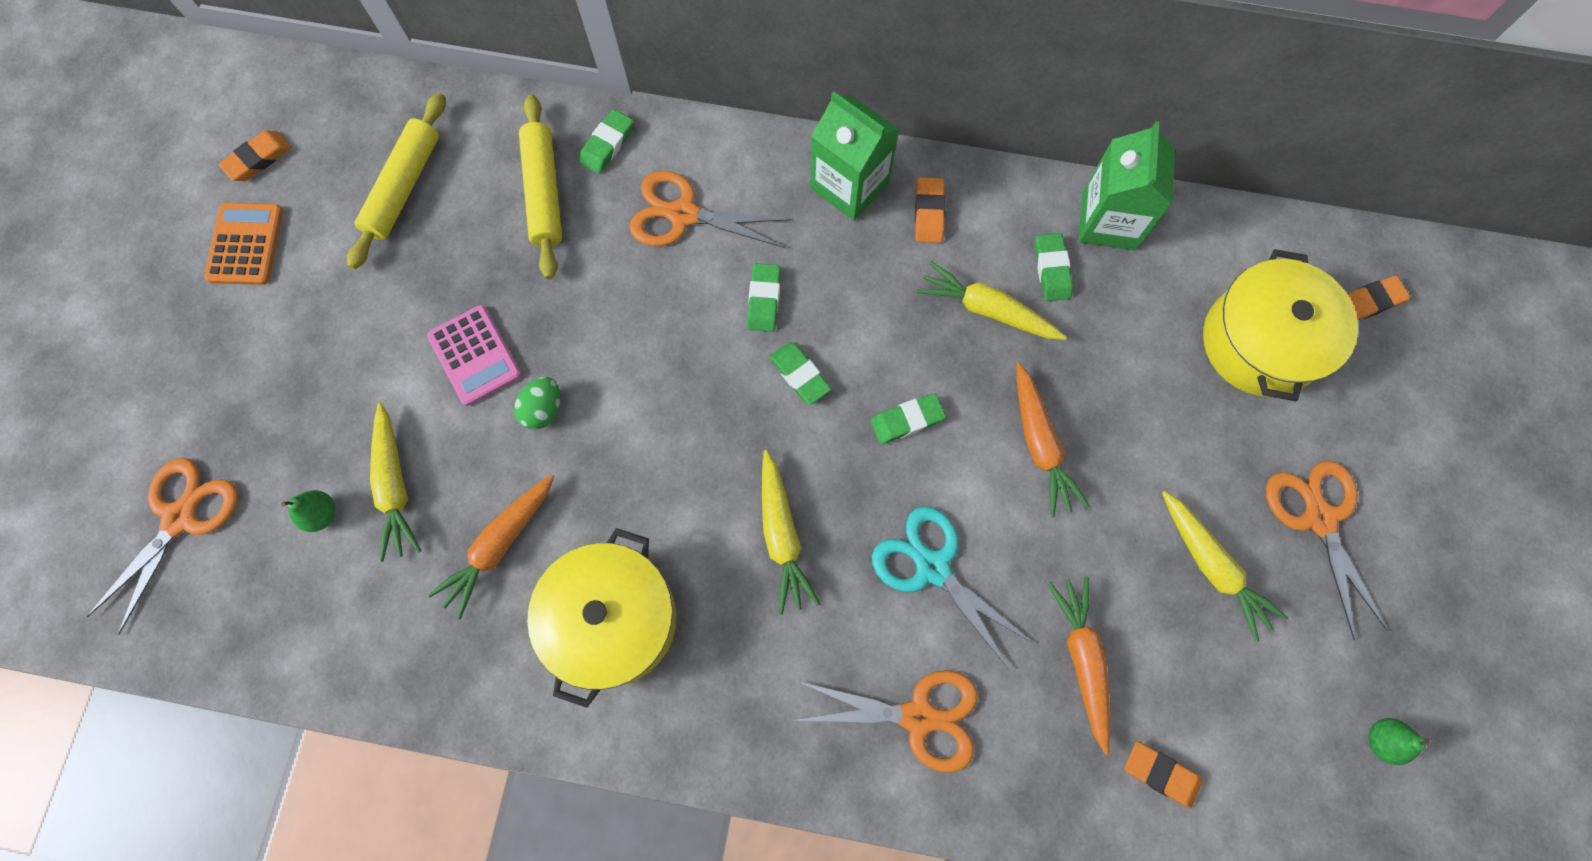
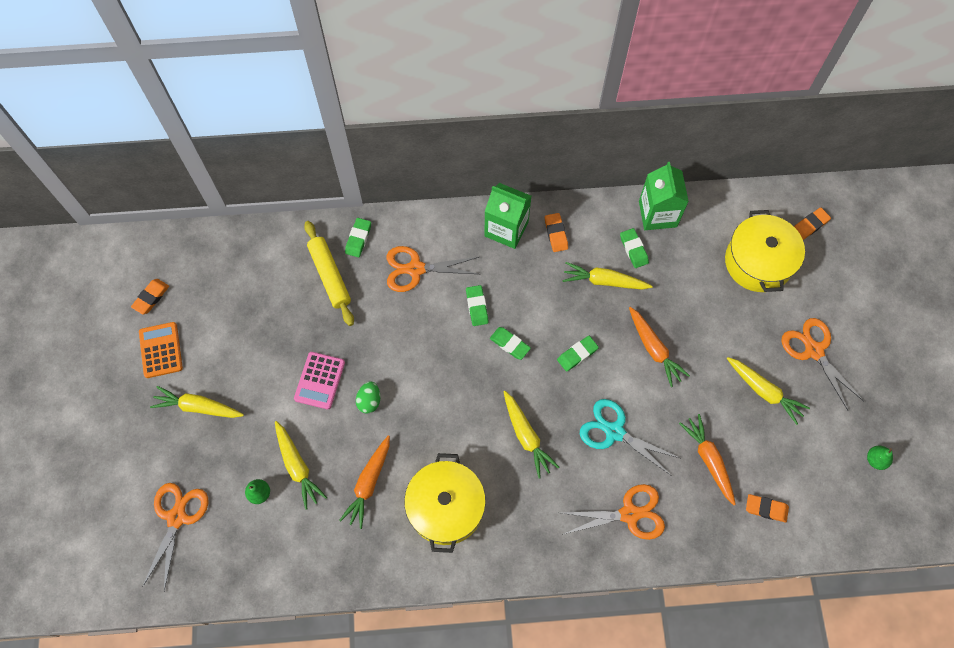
camera: 15 degrees left, 5 degrees down
(272, 349) = (198, 407): none -> yellow carrot
(404, 187) = (245, 293): yellow rolling pin -> none
(475, 355) = (319, 380): pink calculator -> pink calculator turned 60 degrees clockwise

